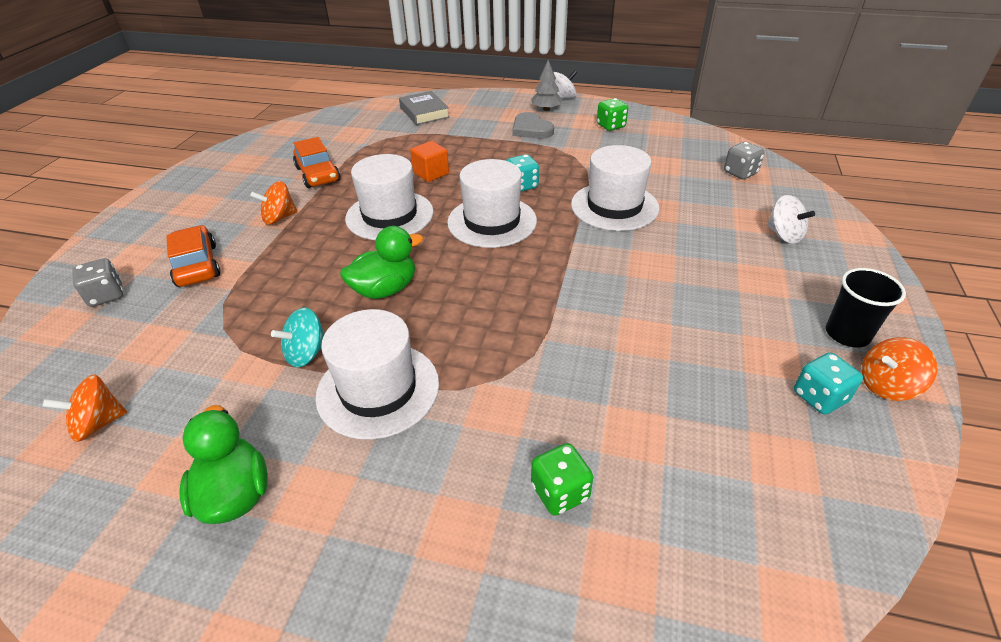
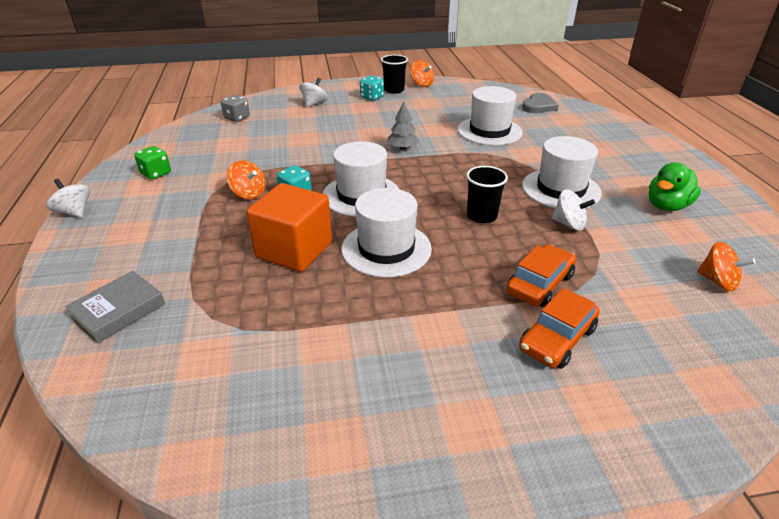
camera: 115 degrees left, 5 degrees down
(106, 295) = (655, 379): grey dice -> none
(279, 218) = (441, 322): orange spinning top -> orange spinning top (248, 193)
(306, 353) = (569, 224): turquoise spinning top -> white spinning top
(318, 174) = (334, 337): orange car -> orange car (539, 284)
(385, 289) = (481, 216): green duck -> black cup
(431, 173) = (294, 250): orange cube -> orange cube, size x1.88
(531, 129) = (169, 214): grey heart -> grey heart (539, 106)
(546, 109) = (110, 216): grey tree -> grey tree (403, 148)
(560, 492) = (553, 133): green dice -> none
(614, 206) = (308, 153): white hat -> white hat (489, 131)
(819, 397) = (442, 94): turquoise dice -> turquoise dice (372, 97)

